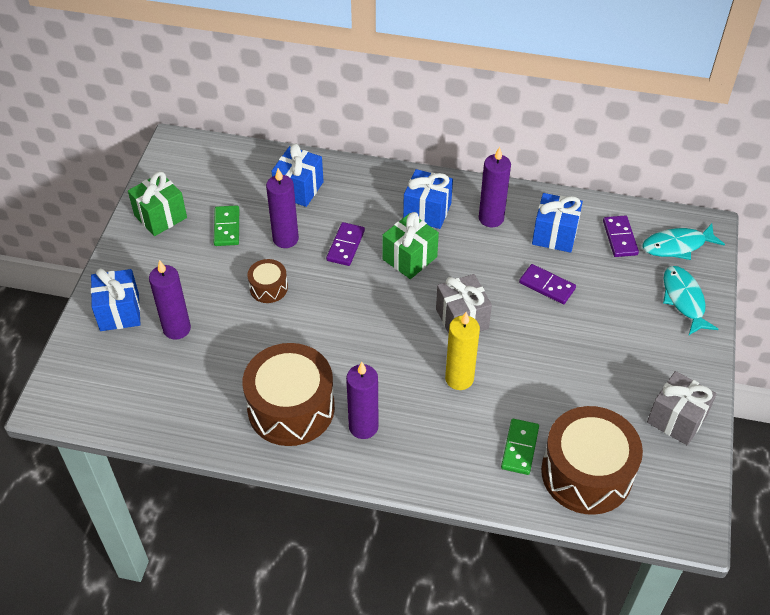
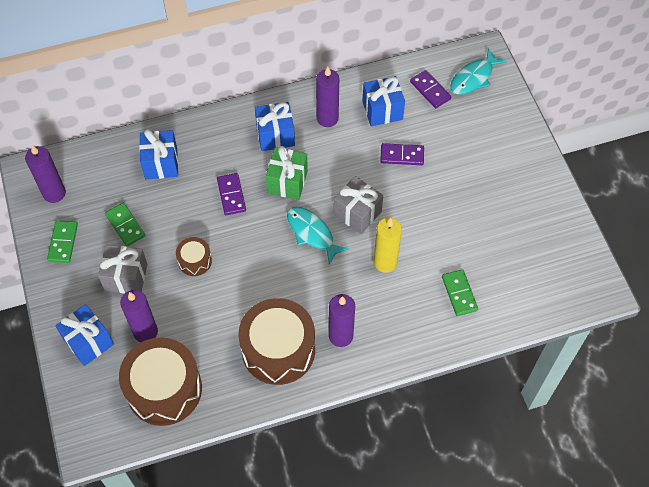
camera: 30 degrees left, 10 degrees up
(160, 216) = (63, 242): green gift -> green domino
(285, 239) = (180, 212): purple candle -> purple candle (54, 193)
(586, 473) = (514, 288): brown drum -> brown drum (164, 389)
(676, 419) = (549, 216): grey gift -> grey gift (126, 277)
(684, 300) = (502, 120): turquoise fish -> turquoise fish (312, 233)

